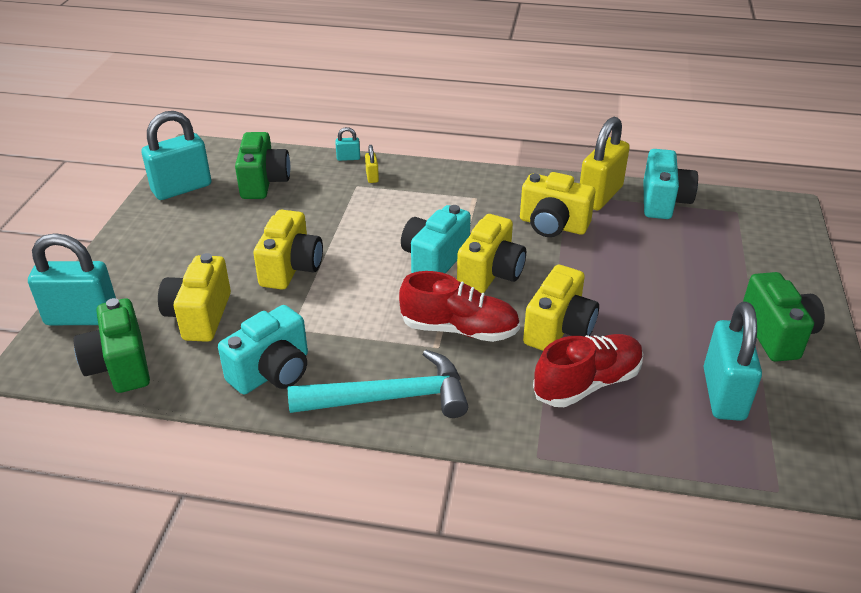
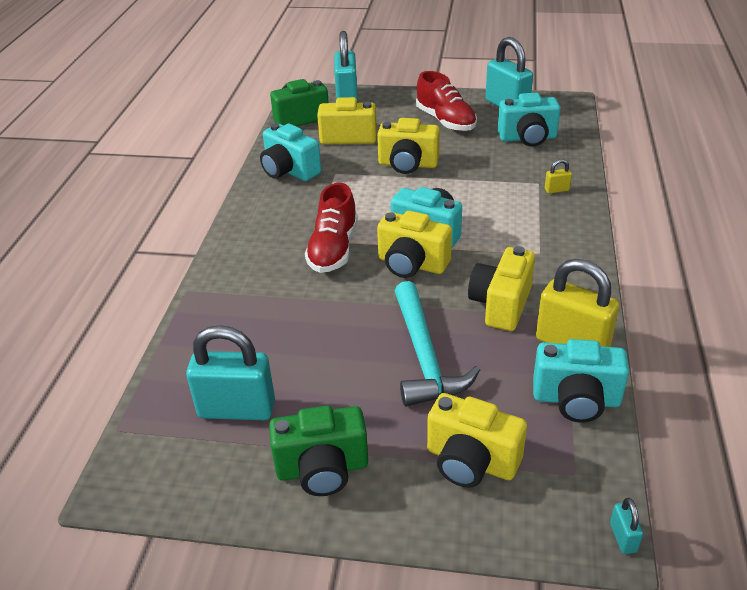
camera: 90 degrees right, 0 degrees up
(264, 182) = (528, 138): green camera -> turquoise camera
(348, 158) = (586, 174): turquoise padlock -> turquoise padlock (623, 537)
(390, 398) = (258, 220): turquoise hammer -> turquoise hammer (424, 356)
(559, 329) = (333, 305): yellow camera -> yellow camera (471, 461)
(587, 383) = (261, 320): red shoe -> red shoe (445, 121)

